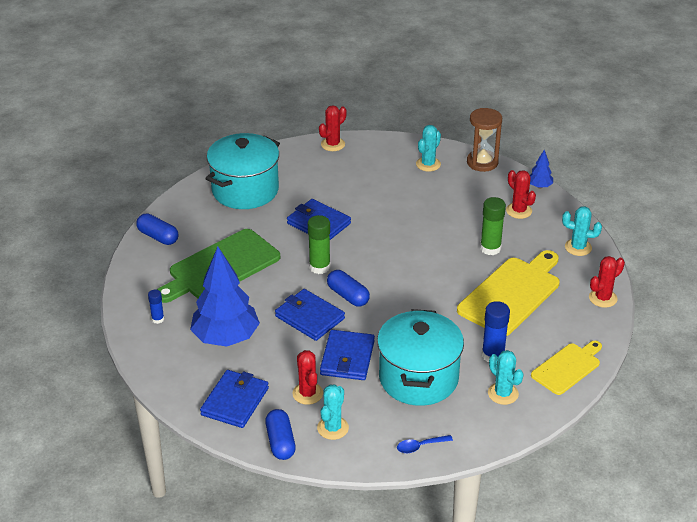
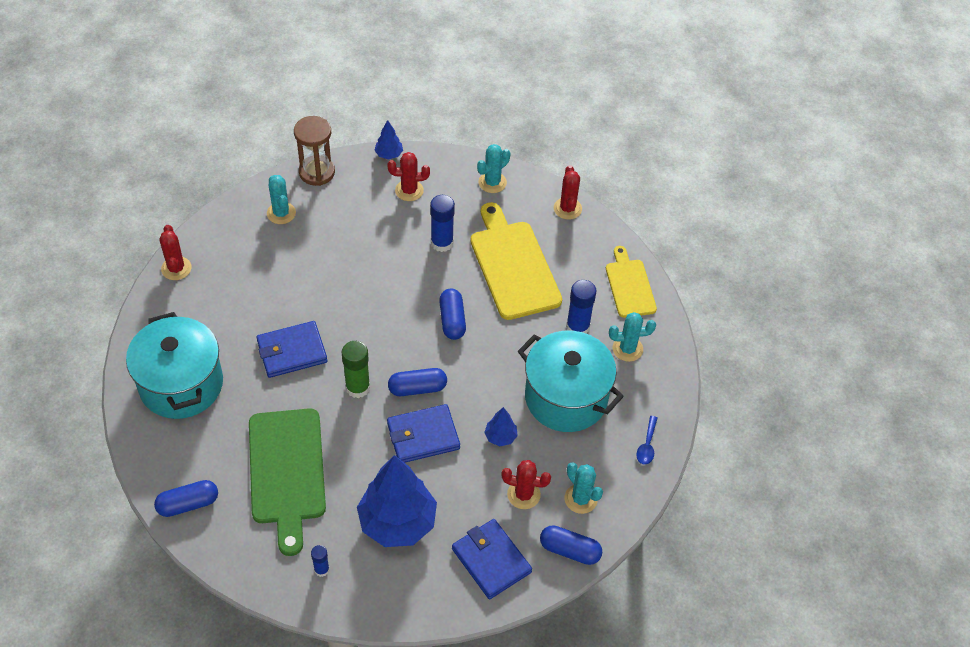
camera: 60 degrees left, 15 degrees up
(347, 358) = (500, 437): blue wallet -> blue tree
(426, 285) = (452, 320): none -> blue capsule
(490, 248) = (442, 243): green glue stick -> blue glue stick

